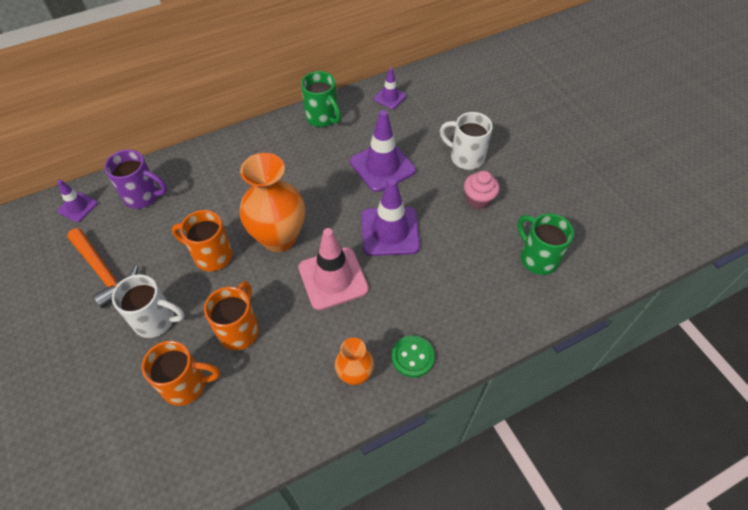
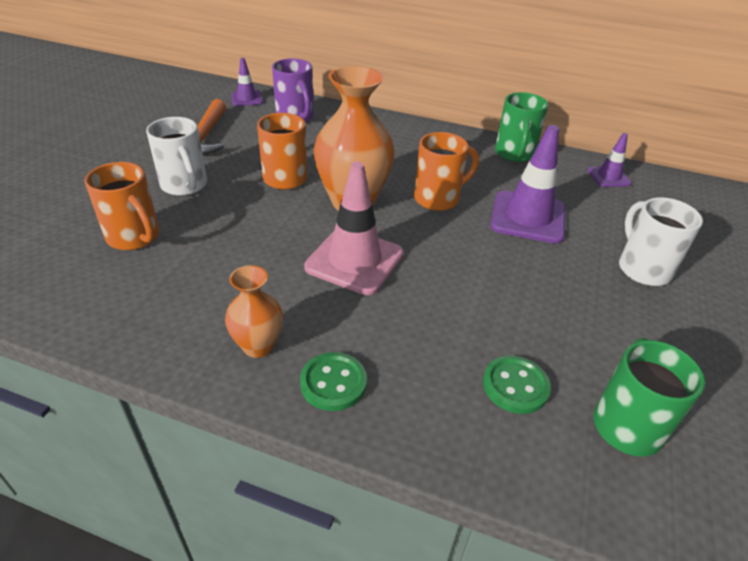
camera: 45 degrees right, 15 degrees down
(239, 330) = (225, 235): orange mug -> orange mug (438, 198)
(390, 231) = (464, 267): purple traffic cone -> none
(478, 199) = (611, 312): pink cupcake -> none
(483, 280) = (515, 386): none -> green button

